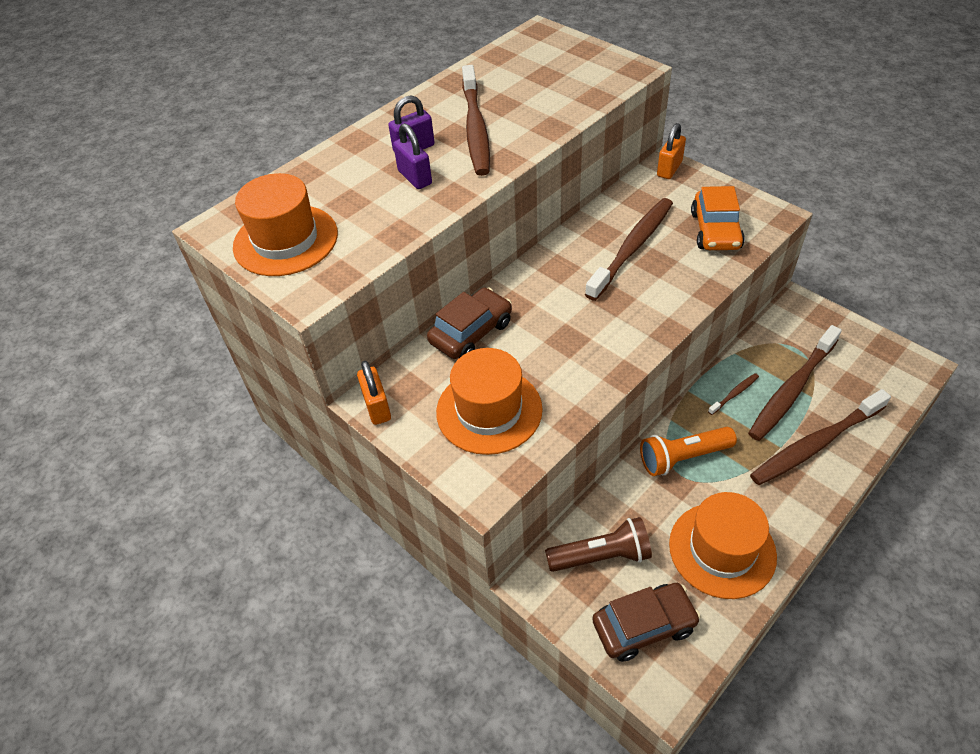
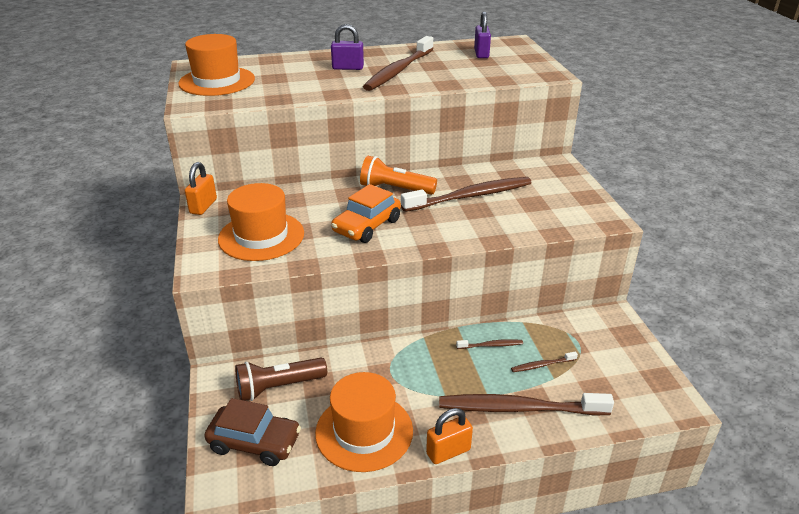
camera: 30 degrees right, 15 degrees down
(415, 177) = (327, 79): purple padlock -> purple padlock (481, 54)
(471, 332) = (305, 195): brown car -> none
(602, 556) = (278, 387): brown flashlight -> brown flashlight turned 135 degrees clockwise
(669, 169) = (558, 166): orange padlock -> orange padlock (448, 451)
(682, 457) = (404, 362): orange flashlight -> orange flashlight (395, 189)
(715, 230) = (546, 210): orange car -> orange car (367, 226)
(792, 389) = (542, 365): brown toothbrush -> brown toothbrush, size x0.44

